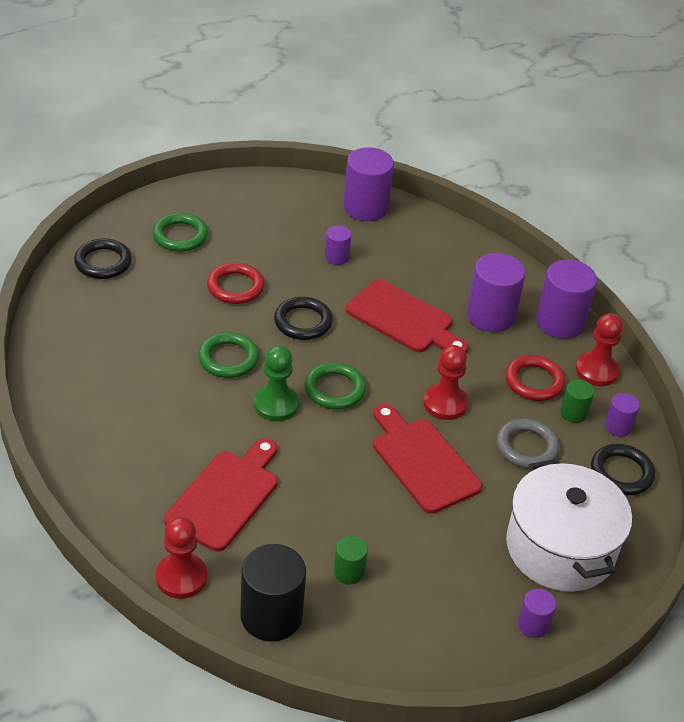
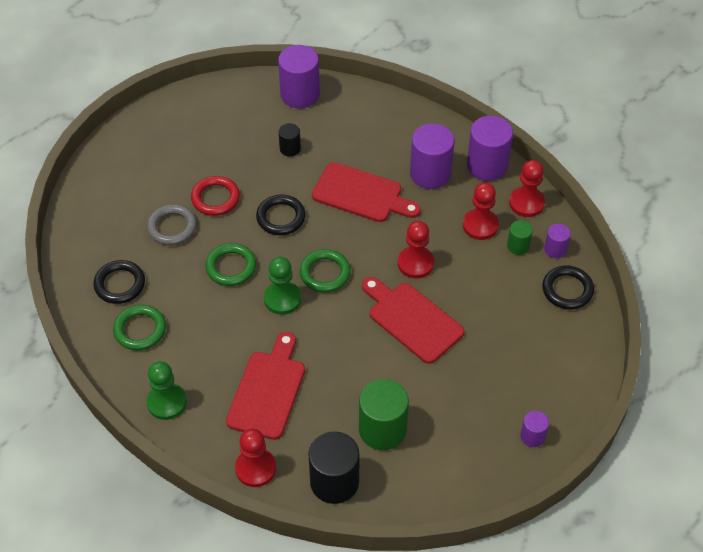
camera: 10 degrees left, 10 degrees up
(103, 262) = (98, 202): black ring -> black ring (120, 284)
(103, 480) = (167, 402): none -> green pawn
(180, 236) = (154, 160): green ring -> green ring (140, 330)
(336, 257) = (290, 149): purple cylinder -> black cylinder
(349, 572) = (382, 430): green cylinder -> green cylinder, size x1.92
(526, 447) = (489, 286): grey ring -> grey ring (172, 227)
(534, 381) = (480, 225): red ring -> red pawn
(560, 548) = (536, 367): white pot -> none

